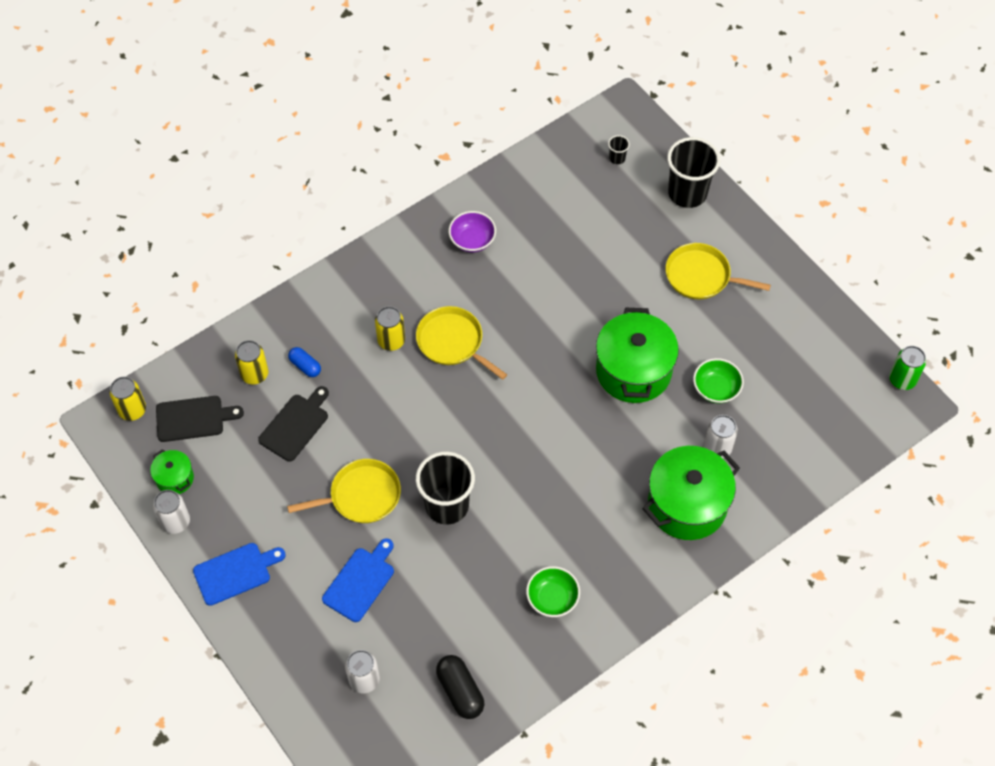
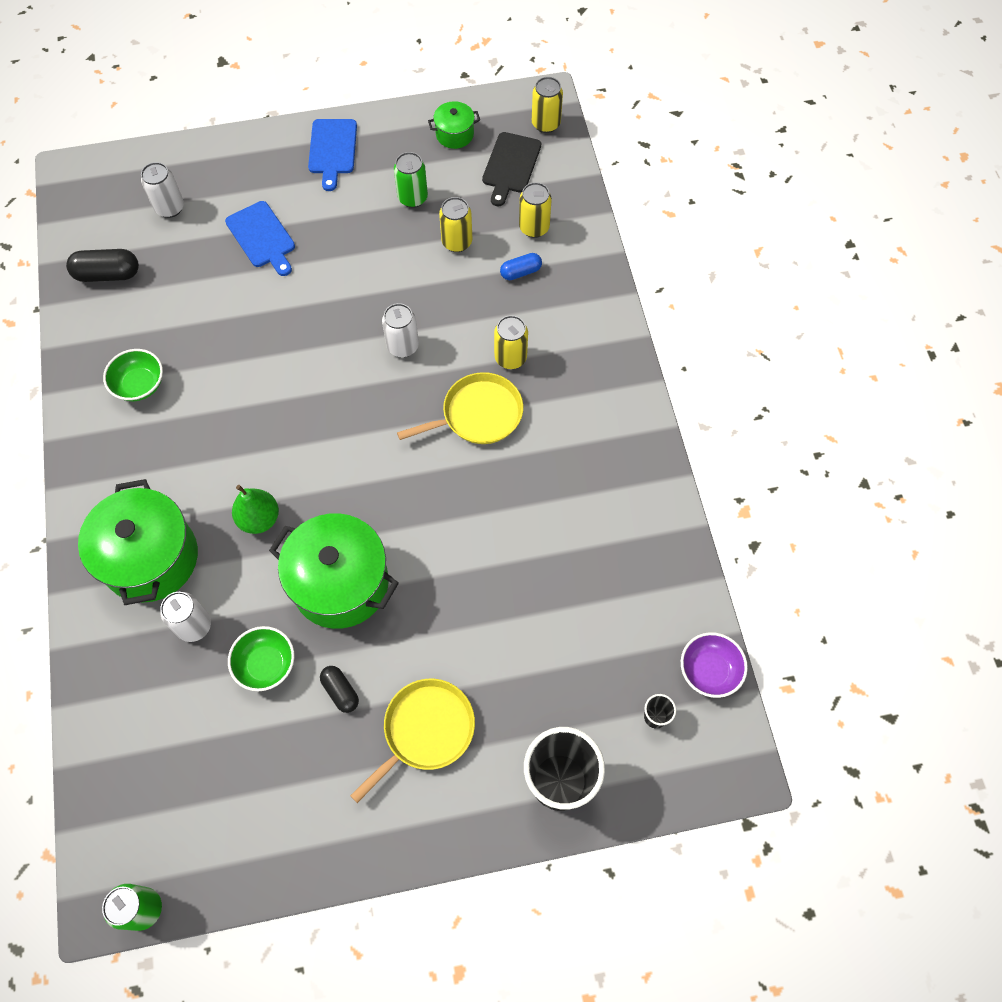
camera: 115 degrees right, 5 degrees up
(176, 522) = (409, 123): white can -> white can (403, 346)
(263, 480) = (412, 198): none -> green can
(296, 425) = (457, 242): black cutting board -> yellow can
(361, 496) = (348, 268): yellow pan -> none
(447, 505) = (293, 335): black cup -> none
(472, 240) = (604, 489): purple bowl -> purple bowl (709, 670)
(616, 448) = (259, 519): none -> green pear
(706, 335) = (340, 691): none -> black capsule

